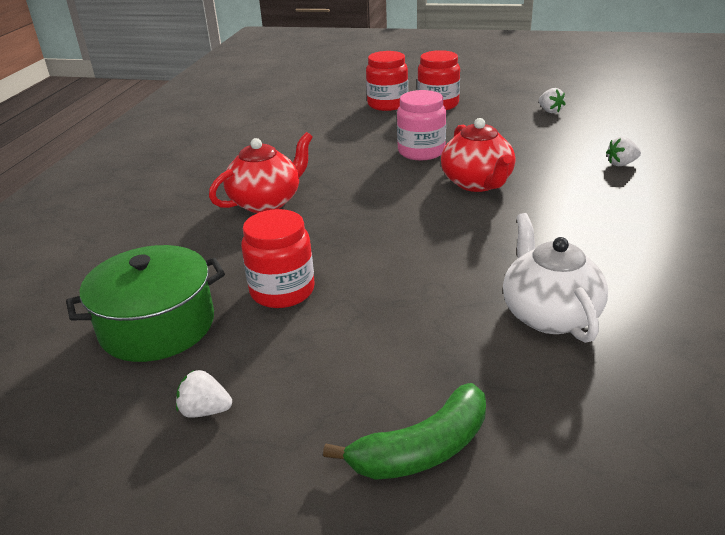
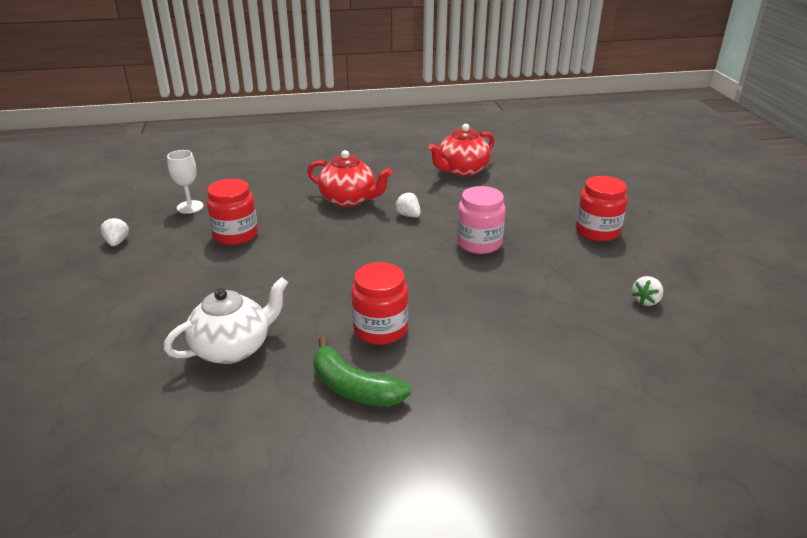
camera: 65 degrees right, 0 degrees up
(157, 326) = (190, 207): green pot -> white goblet
(387, 104) = (571, 206): red jar -> red jar (380, 329)
(422, 449) = (86, 317): green banana -> green banana (353, 388)
(477, 183) = (434, 282): red teapot -> red teapot (461, 170)
(621, 164) = (537, 364): white strawberry -> white strawberry (408, 215)

